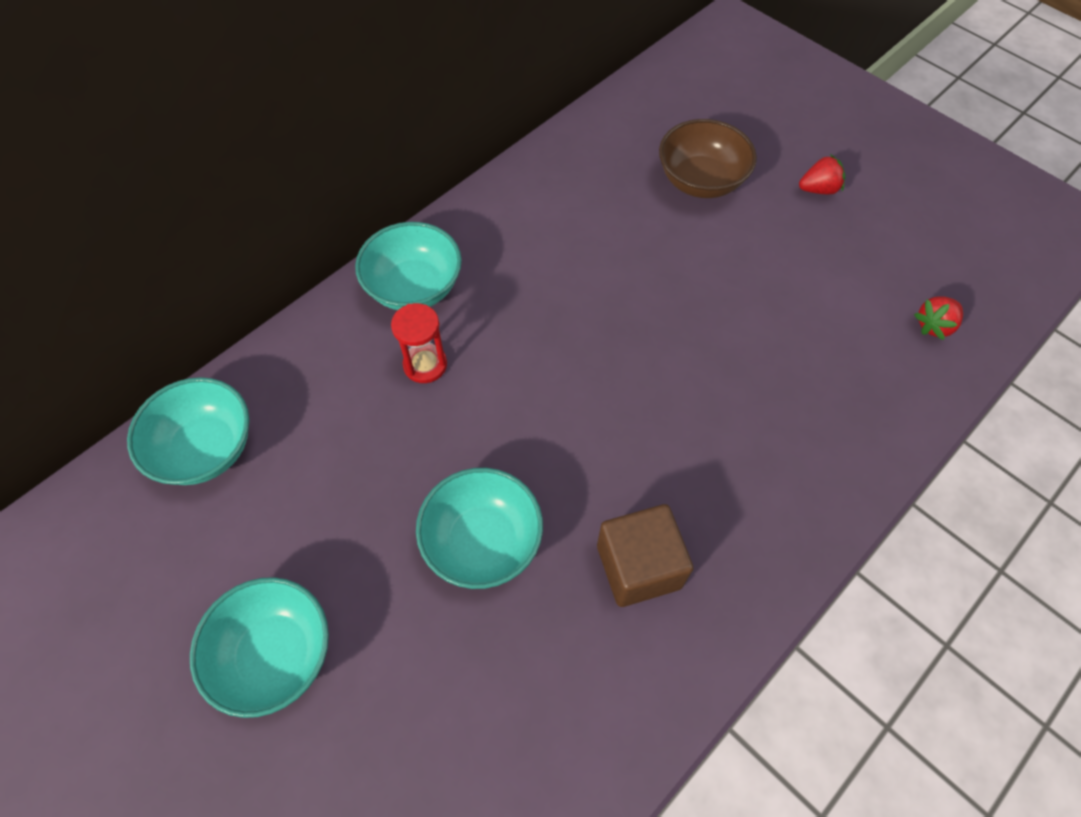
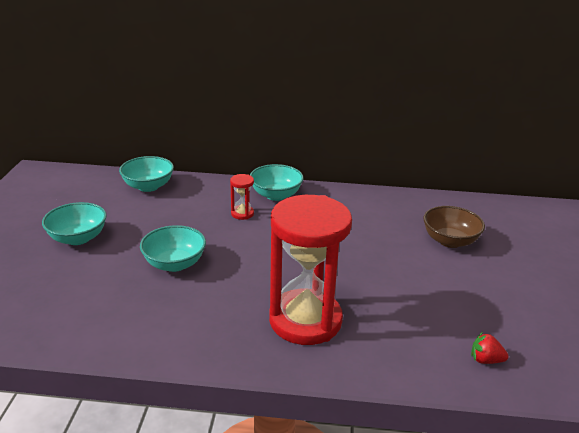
camera: 50 degrees right, 30 degrees down
(638, 566) = (207, 312): brown cube -> none
(742, 456) = (305, 320): none -> red hourglass
(818, 189) = (509, 279): red strawberry -> none

